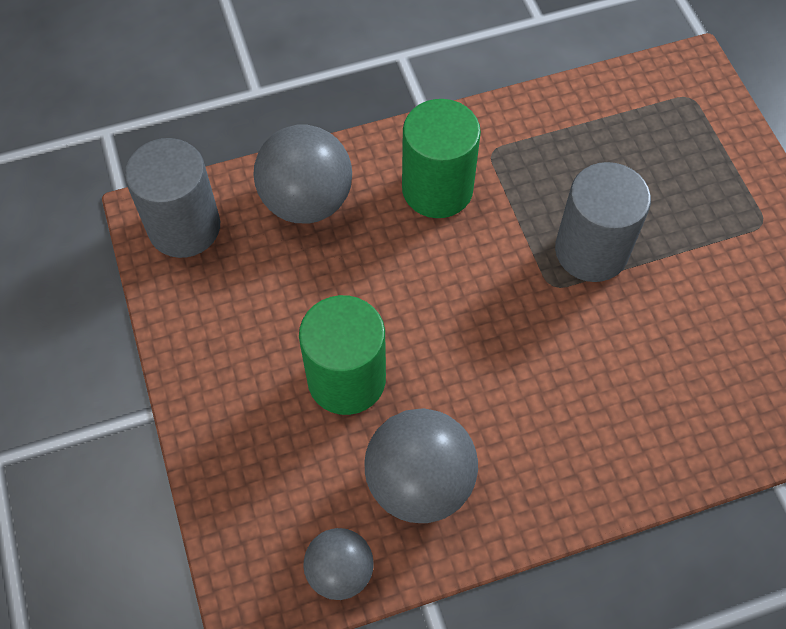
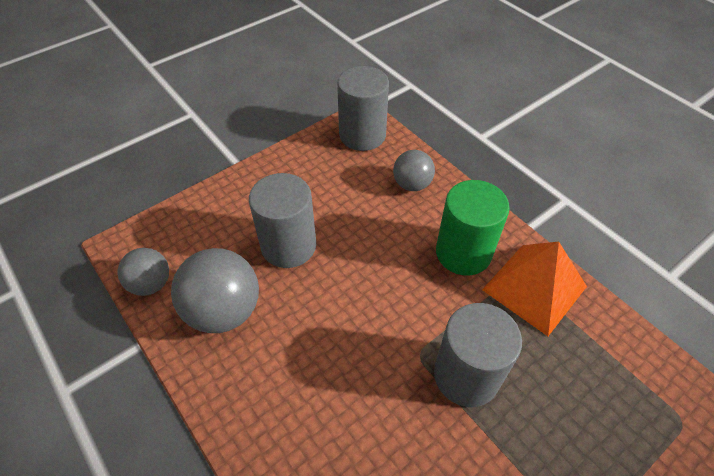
camera: 70 degrees right, 10 degrees down
(306, 201) = (412, 184): grey ball -> grey ball, size x0.60
(346, 379) = (288, 246): green cylinder -> grey cylinder
(510, 142) = (534, 288): none -> orange pyramid

